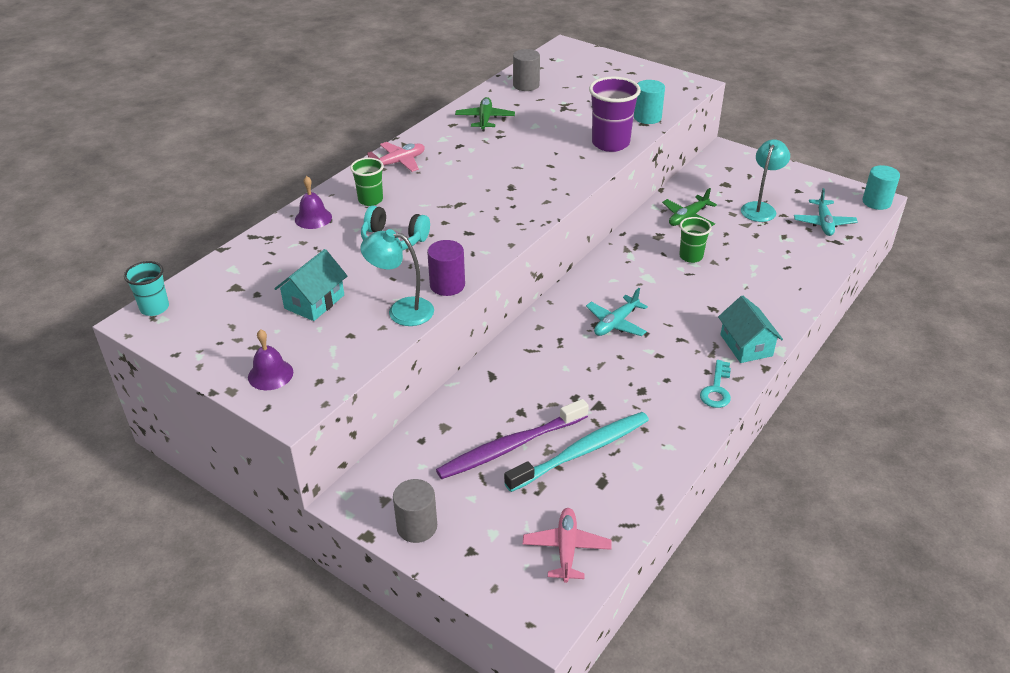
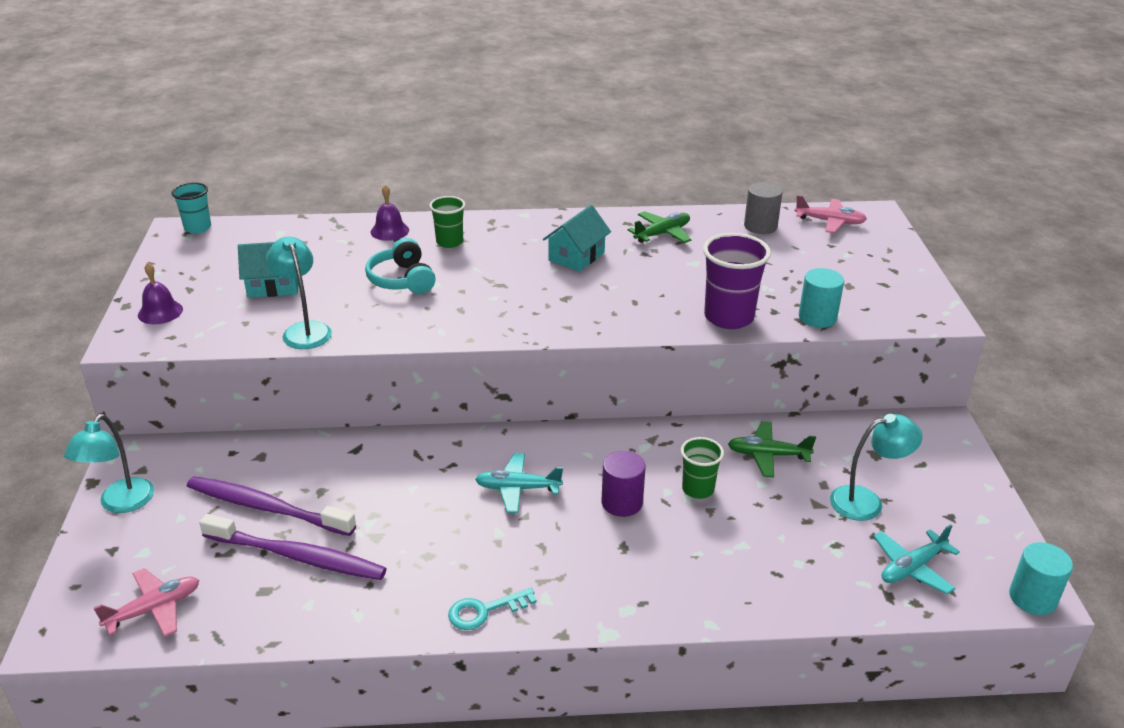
camera: 50 degrees right, 5 degrees down
(398, 162) = (525, 227): pink plane -> pink plane (830, 222)
(417, 526) = (121, 503): grey cylinder -> turquoise lamp
(447, 285) = (366, 335): purple cylinder -> purple cylinder (622, 502)
(582, 451) = (298, 556): turquoise toothbrush -> purple toothbrush
(746, 345) = (586, 601): turquoise house -> turquoise house (576, 256)

